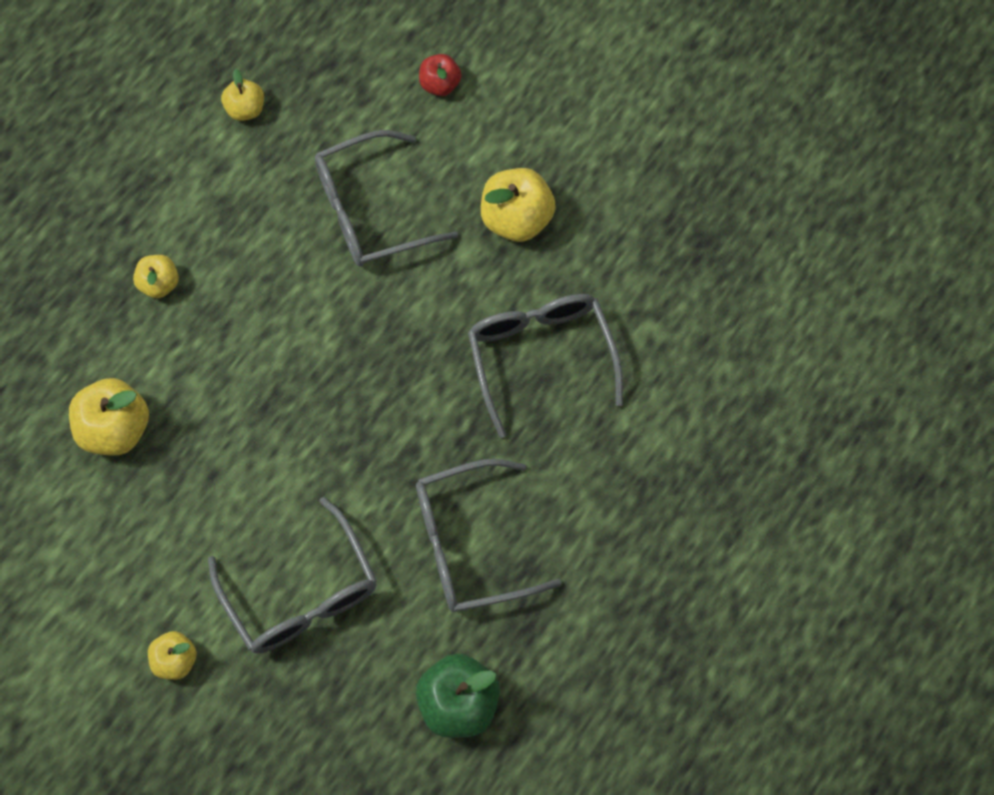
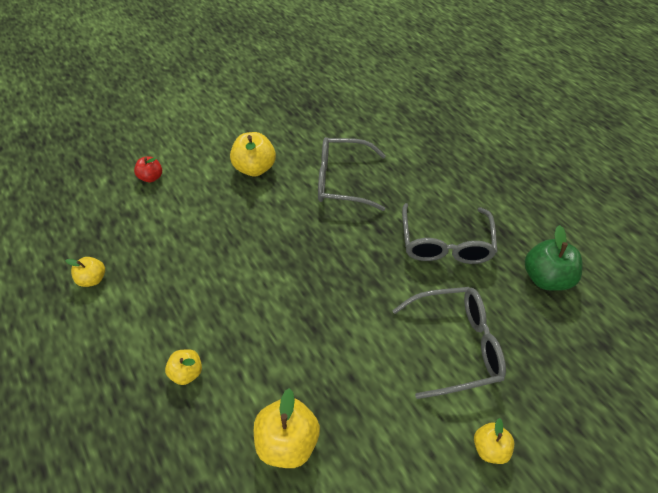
camera: 70 degrees left, 15 degrees down
(370, 211) = (209, 232): grey glasses -> none

